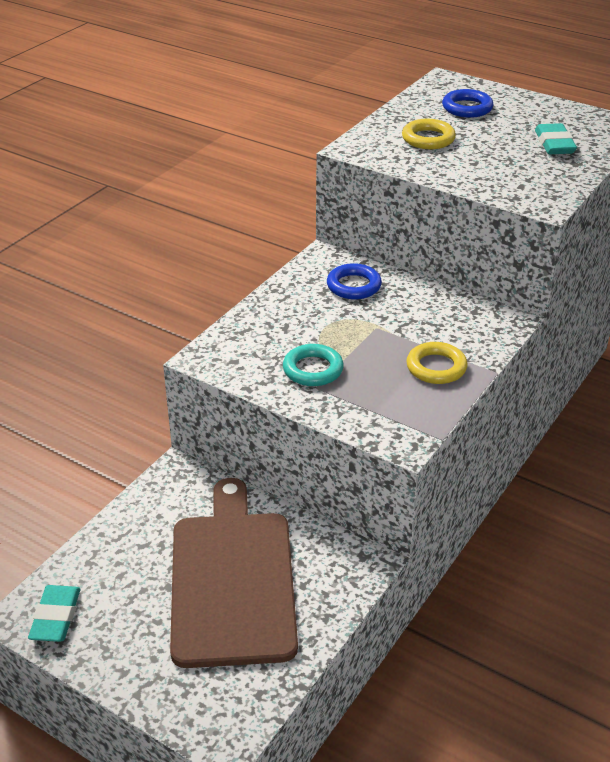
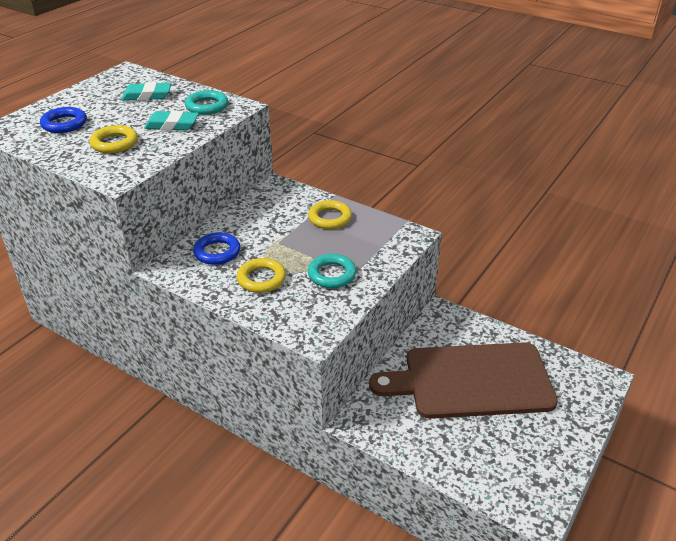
camera: 90 degrees left, 0 degrees up
(56, 617) = (532, 489): turquoise eraser -> turquoise eraser (172, 125)
(304, 319) = (261, 279): none -> yellow ring
(537, 183) = (207, 106): none -> turquoise ring

